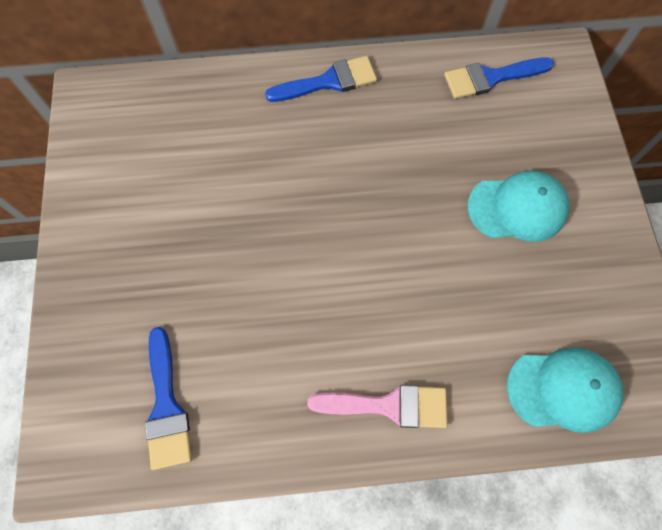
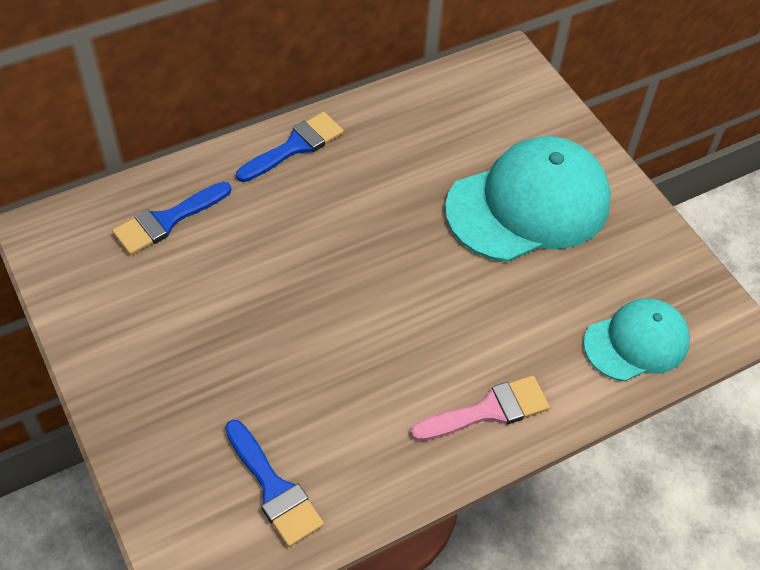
camera: 25 degrees left, 15 degrees down
(491, 78) = (452, 98): blue brush -> blue brush (167, 220)
(517, 208) = (528, 205): turquoise cap -> turquoise cap, size x1.70

